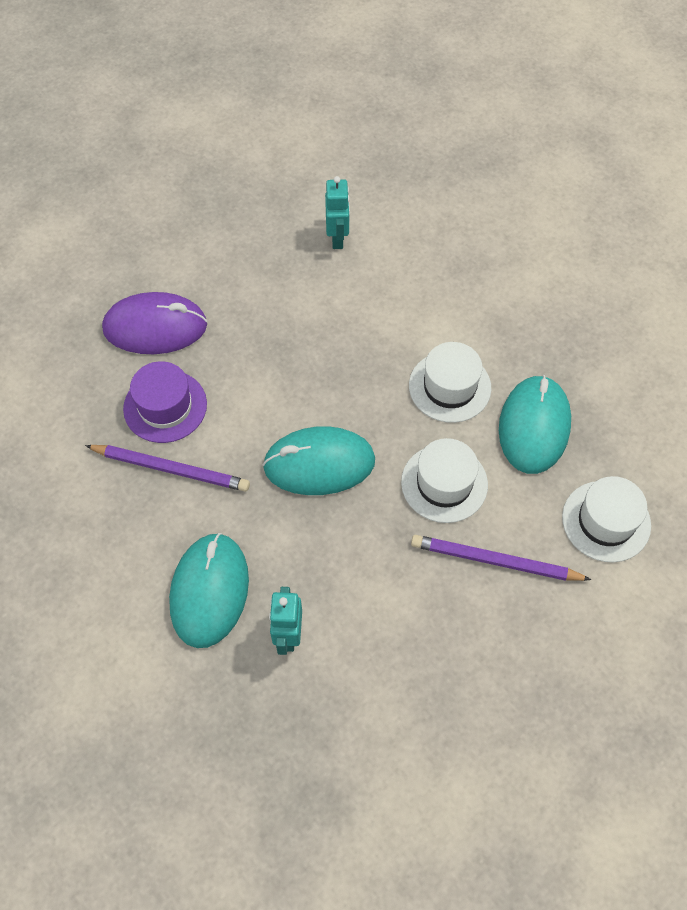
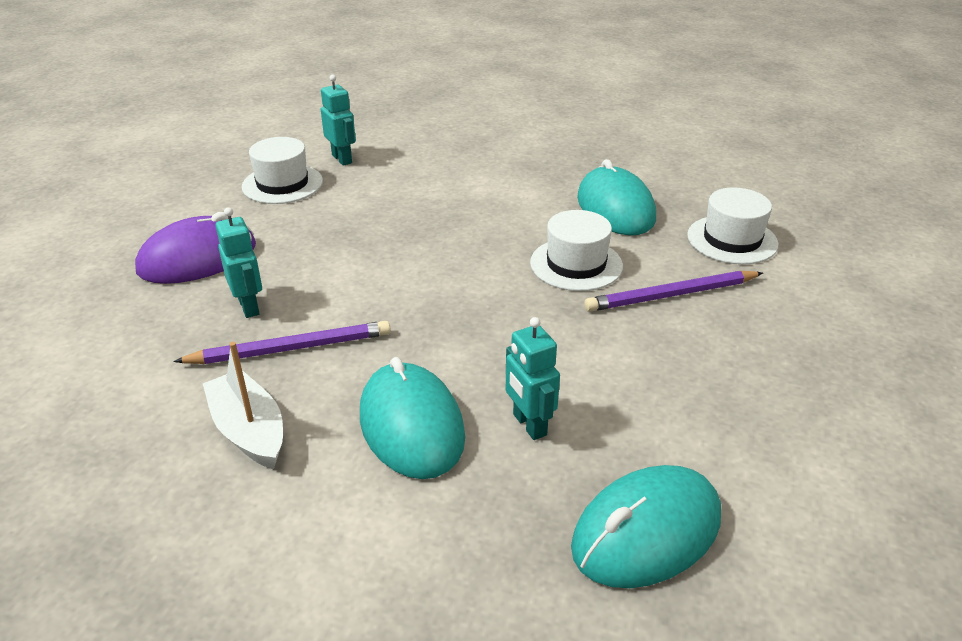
camera: 30 degrees left, 25 degrees down
(105, 538) = (249, 430): none -> white boat
(165, 406) = (249, 307): purple hat -> turquoise robot
(319, 464) = (447, 291): turquoise mouse -> turquoise mouse (646, 532)
(449, 387) = (522, 208): white hat -> white hat (282, 184)

